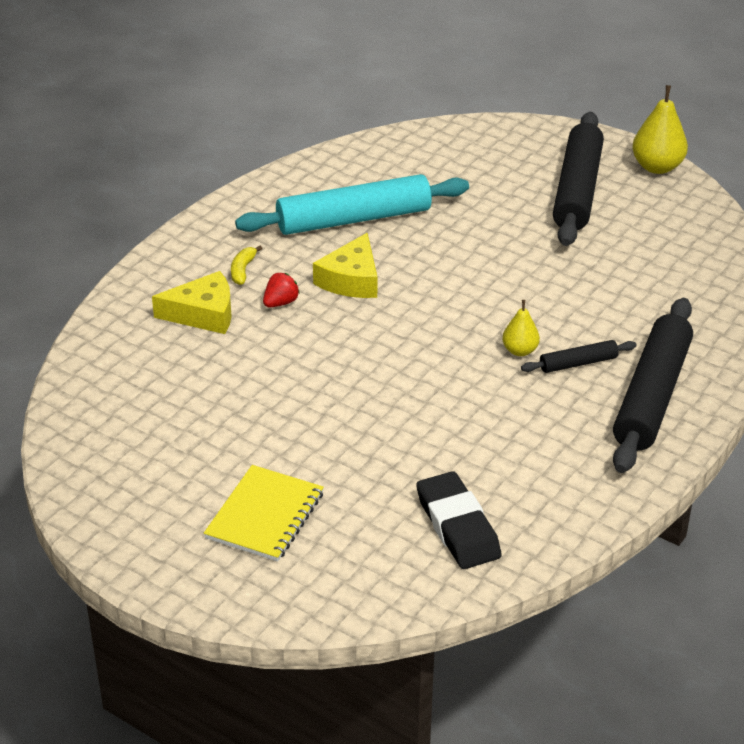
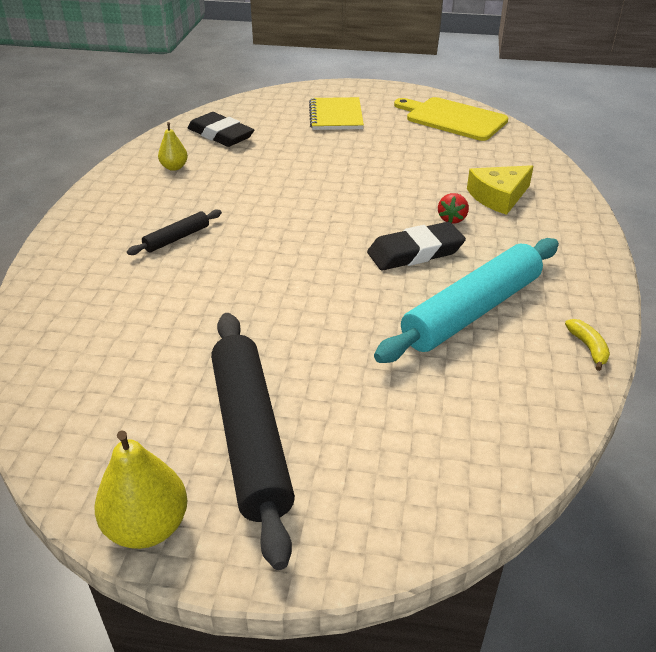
camera: 155 degrees right, 0 degrees up
(109, 454) = (453, 118): none -> yellow cutting board
(242, 270) = (511, 234): yellow banana -> yellow banana (588, 348)
(351, 279) = (415, 252): yellow cheese -> black eraser
(520, 351) = (231, 235): yellow pear -> yellow pear (174, 167)
(652, 396) = (107, 230): black rolling pin -> none

